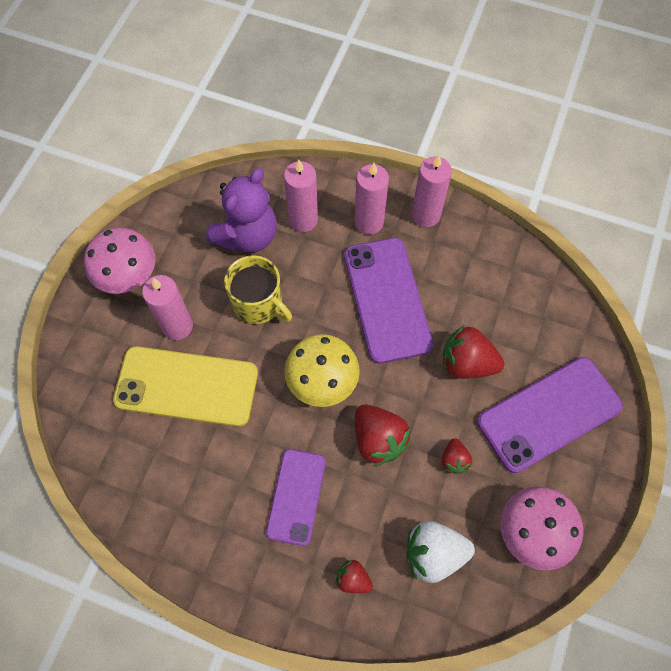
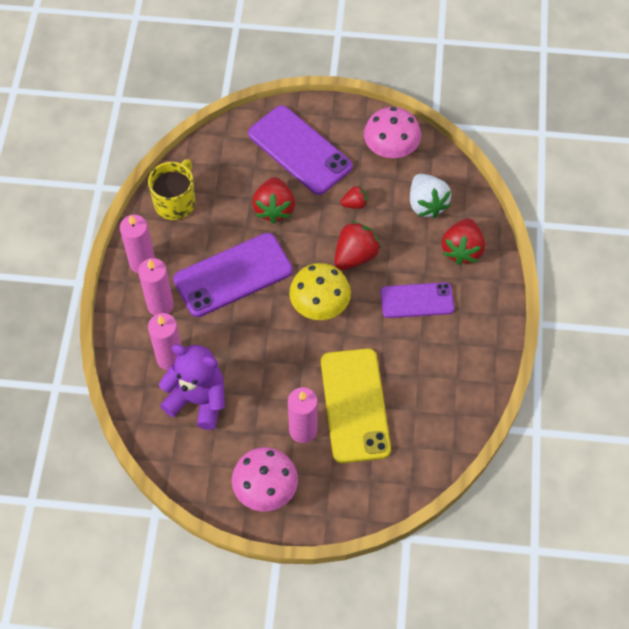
camera: 105 degrees left, 5 degrees down
(259, 303) = (263, 371): yellow mug -> yellow mug (175, 202)
(353, 579) = (462, 250): red strawberry -> red strawberry, size x1.82

